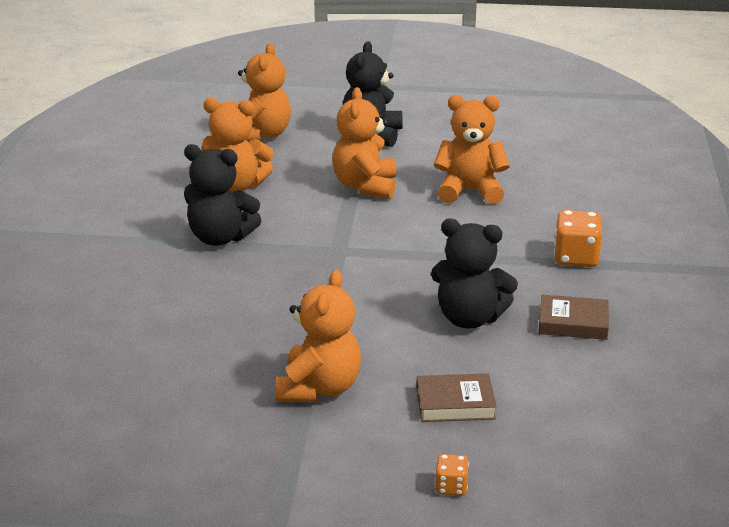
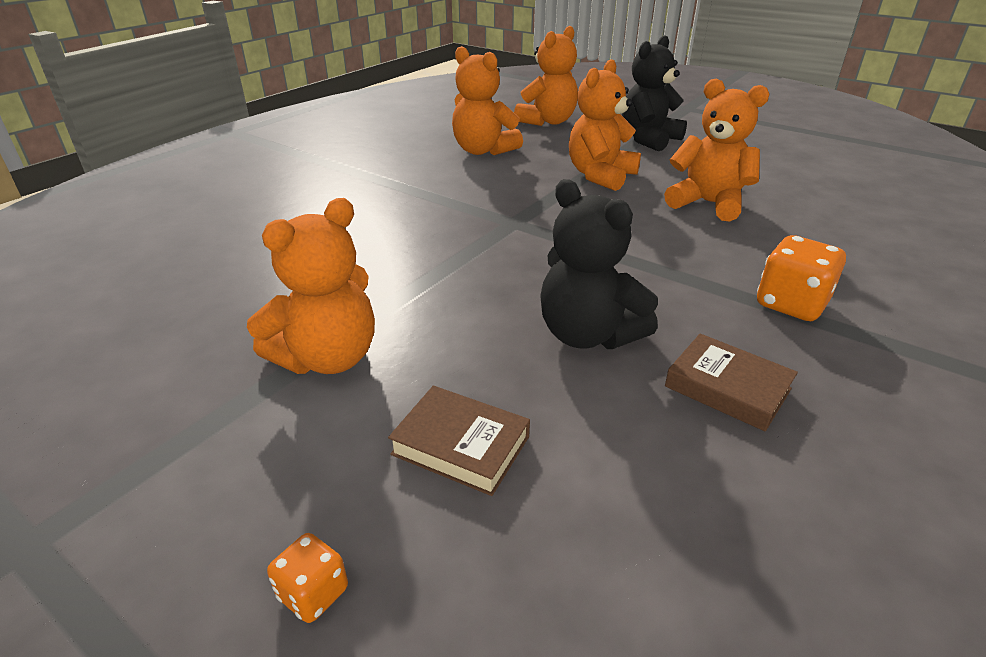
camera: 30 degrees right, 5 degrees up
(220, 238) = (420, 184): black teddy bear -> none

